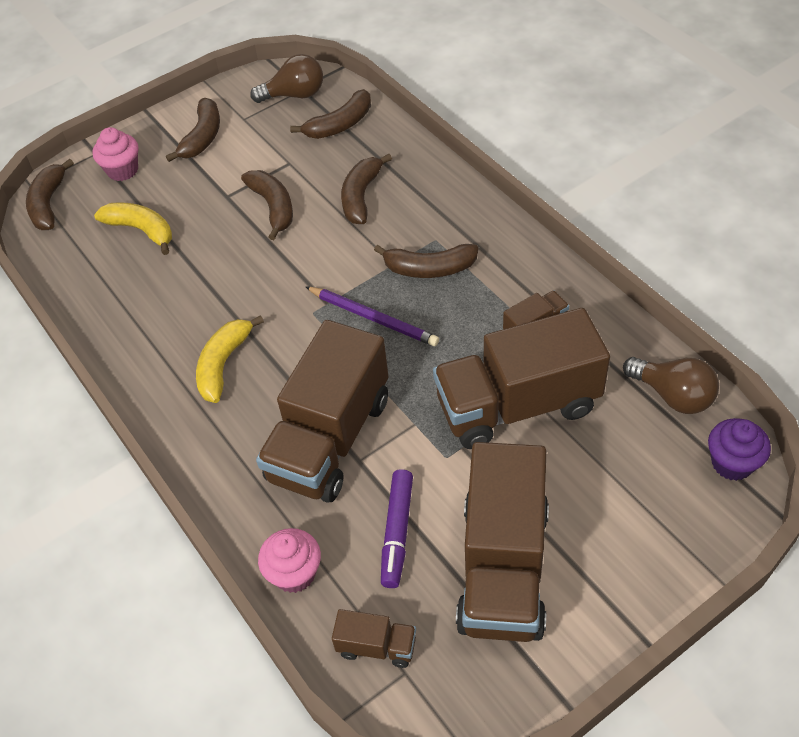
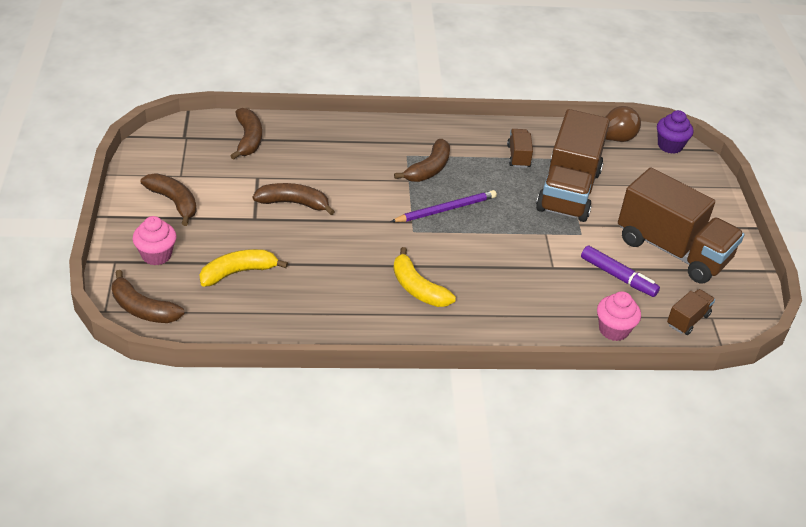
camera: 65 degrees left, 10 degrees down
(294, 95) = (188, 143): brown light bulb -> none
(330, 439) = (526, 271): brown truck -> none
(361, 196) = (331, 164): brown banana -> none

